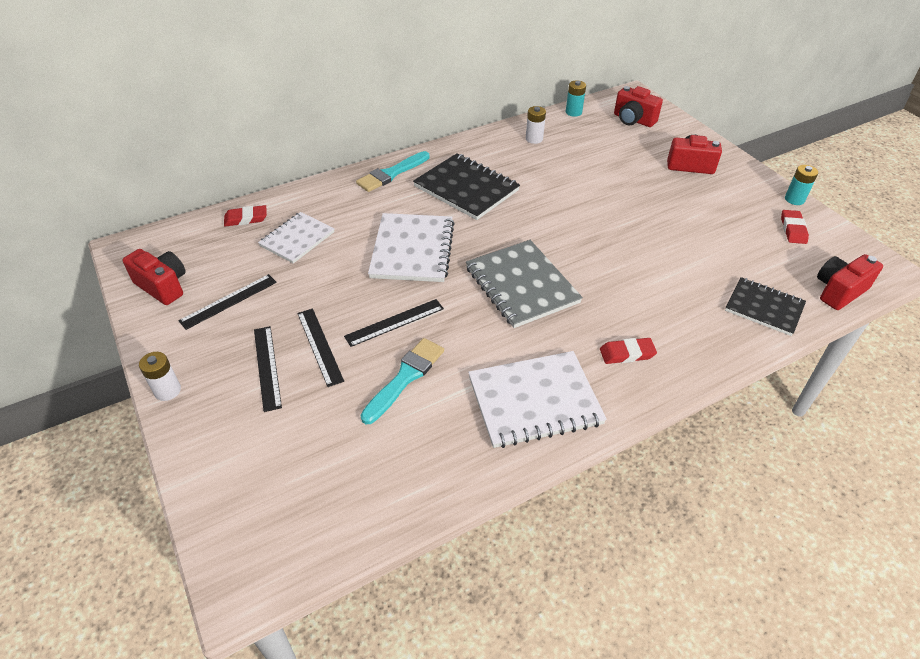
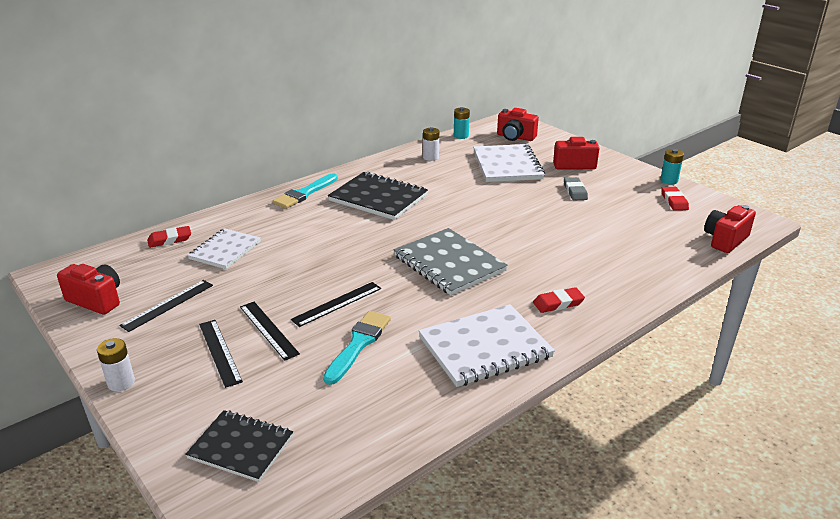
camera: 10 degrees left, 15 degrees down
(412, 250) = (339, 247): white notebook -> white notebook (507, 165)
(682, 203) = (575, 191): none -> grey eraser
(764, 308) = (666, 258): black notebook -> black notebook (241, 447)

